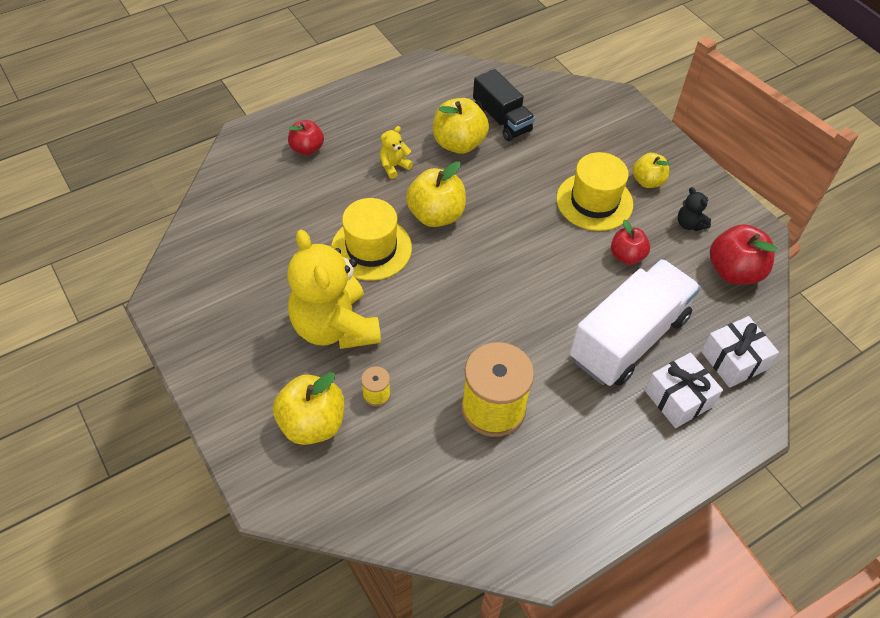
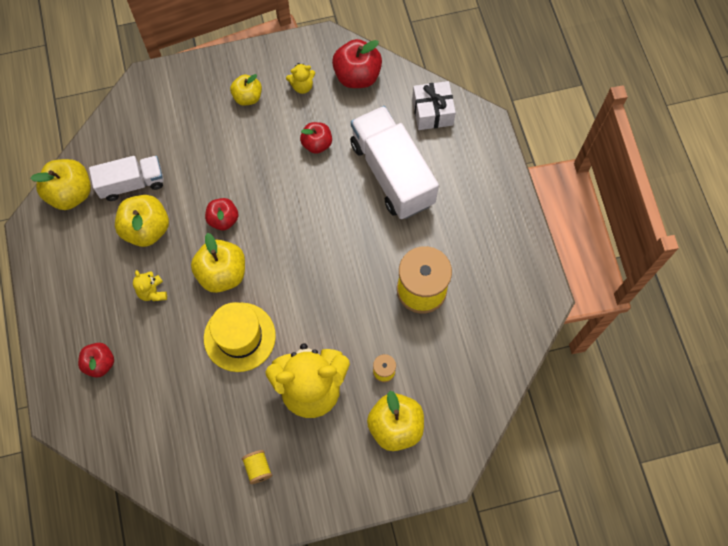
camera: 70 degrees left, 15 degrees up
(231, 303) = (258, 468): none -> yellow spool
(470, 80) = (71, 193): none -> yellow apple
(497, 199) = (223, 219): none -> red apple
(502, 119) = (132, 183): black truck -> white truck
(594, 201) = (254, 145): yellow hat -> none
(678, 398) = (451, 162): white gift -> none
(689, 224) = (302, 86): black teddy bear -> yellow teddy bear

